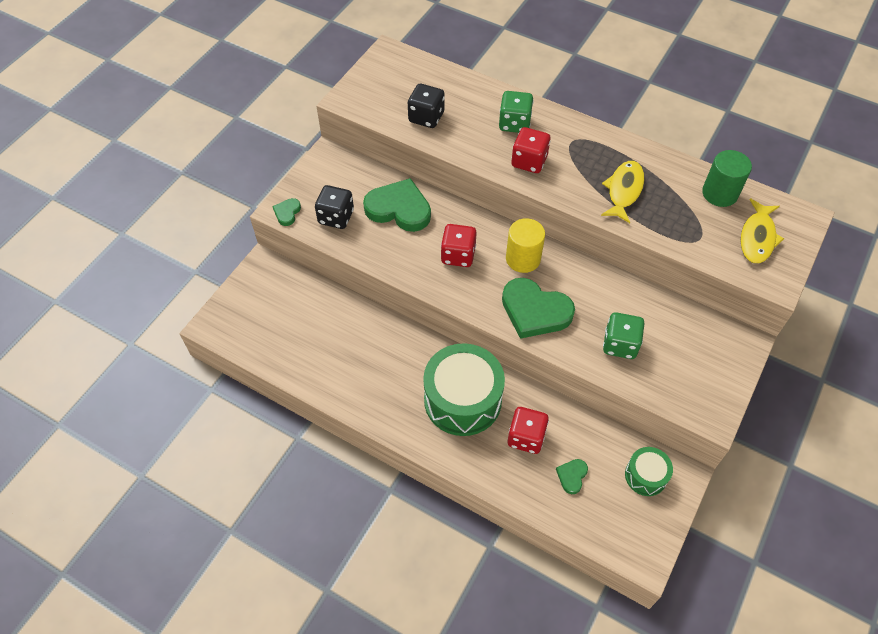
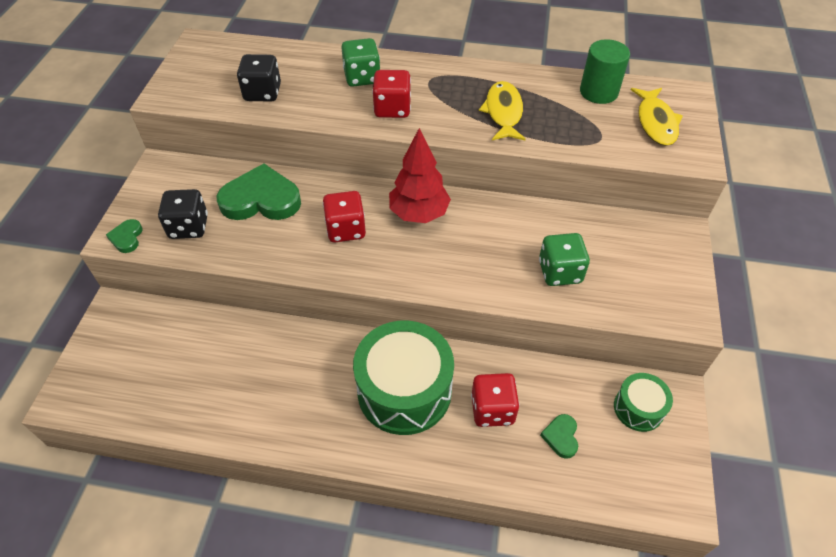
camera: 20 degrees left, 5 degrees down
(523, 259) = (419, 214): yellow cylinder -> red tree
(535, 311) = (454, 264): green heart -> none

